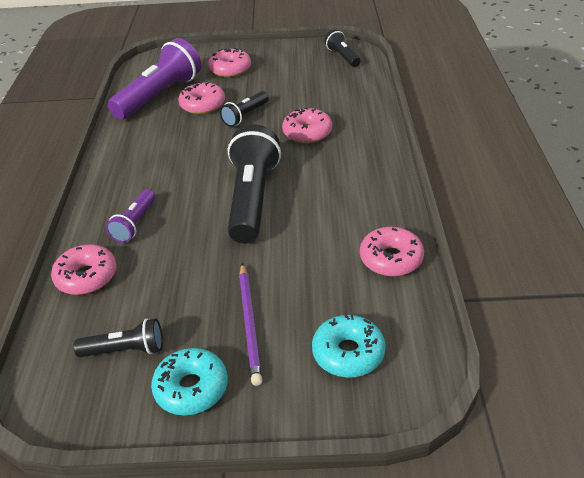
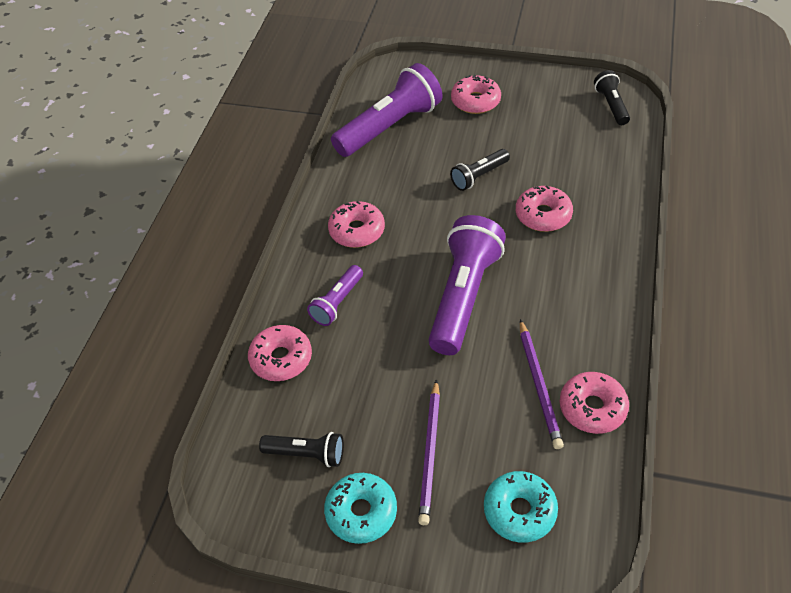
camera: 15 degrees right, 10 degrees up
(202, 105) = (435, 150): pink donut -> pink donut (357, 231)
(252, 198) = (464, 296): black flashlight -> purple flashlight
(338, 251) = (539, 385): none -> purple pencil

